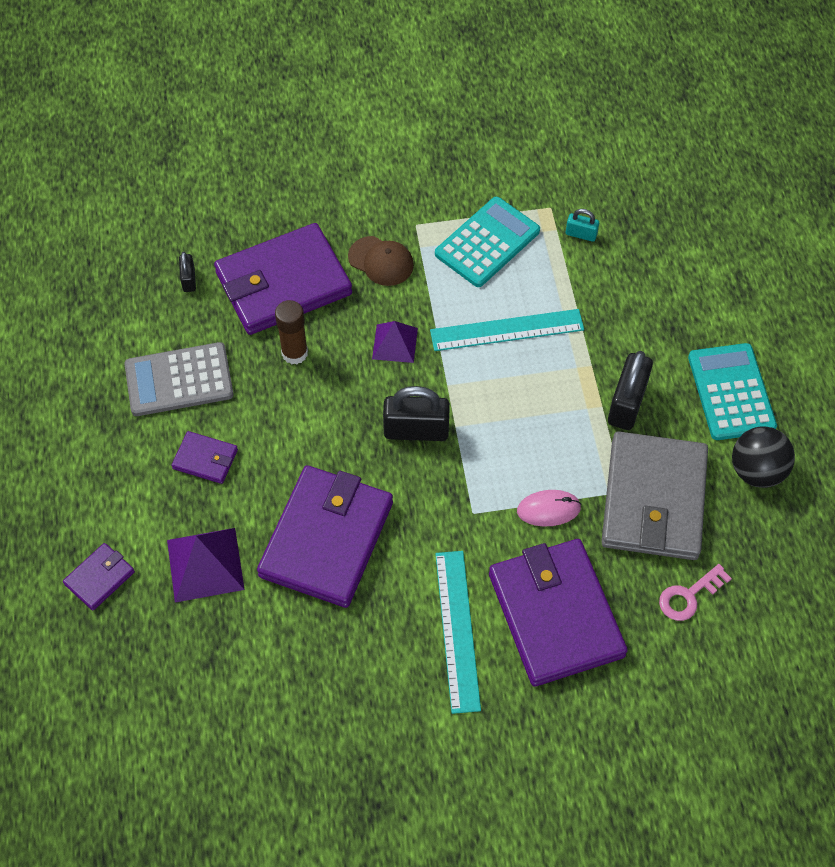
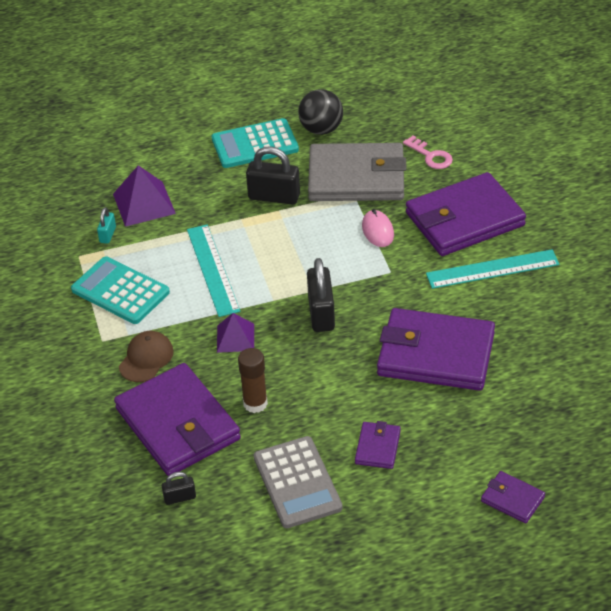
camera: 95 degrees left, 15 degrees down
(205, 564) = (479, 428): purple pyramid -> purple pyramid (144, 203)

